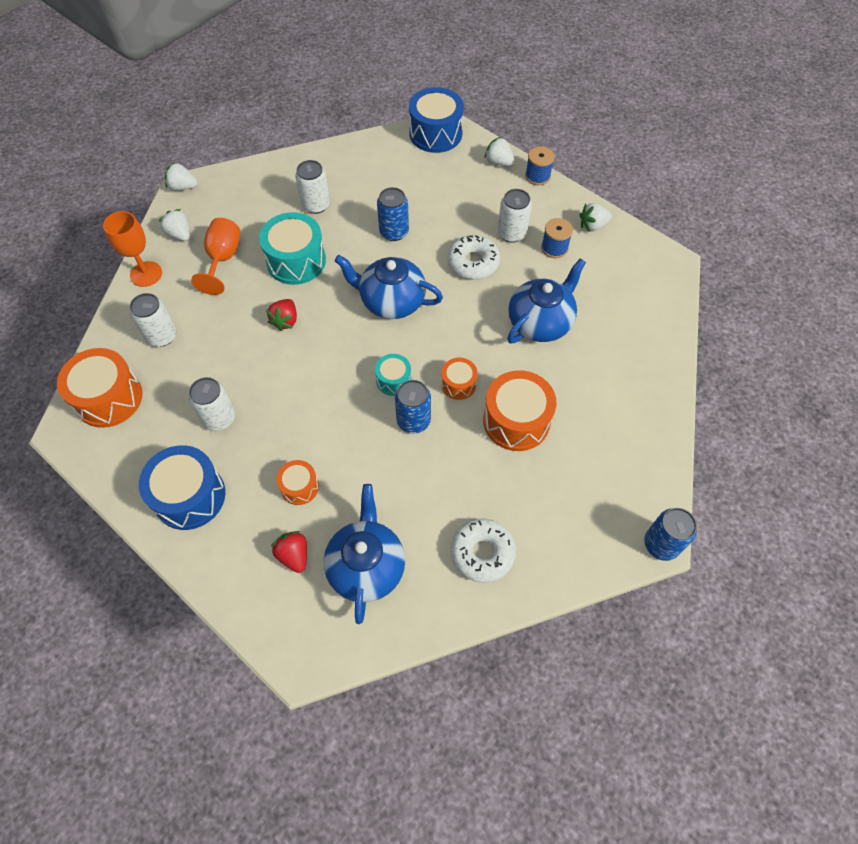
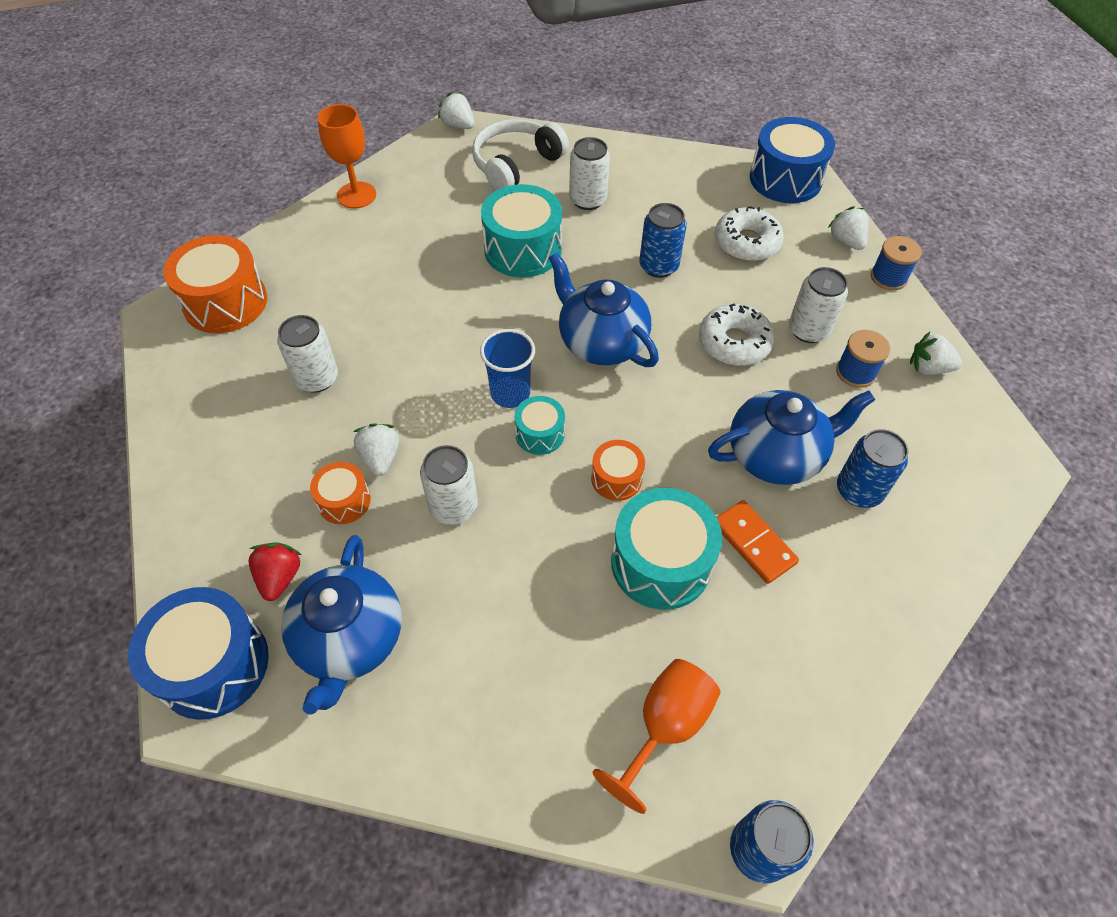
camera: 30 degrees right, 5 degrees down
(162, 336) = (324, 264): white can -> white can (453, 506)
(180, 234) = (420, 170): white strawberry -> white strawberry (380, 458)
(189, 496) = (223, 447): blue drum -> blue drum (213, 665)
(223, 259) = (445, 214): orange goblet -> orange goblet (665, 726)
(247, 200) = (516, 164): none -> white headphones
(285, 321) = (464, 308): red strawberry -> none
(357, 364) = (510, 393): none -> blue cup
(366, 566) = (350, 640): blue teapot -> blue teapot turned 150 degrees clockwise
(413, 420) = (530, 494): blue can -> blue can (859, 490)
(482, 553) = (500, 709): white donut -> white donut (746, 243)
(516, 421) = (661, 562): orange drum -> turquoise drum
(560, 382) = (754, 543): none -> orange domino

